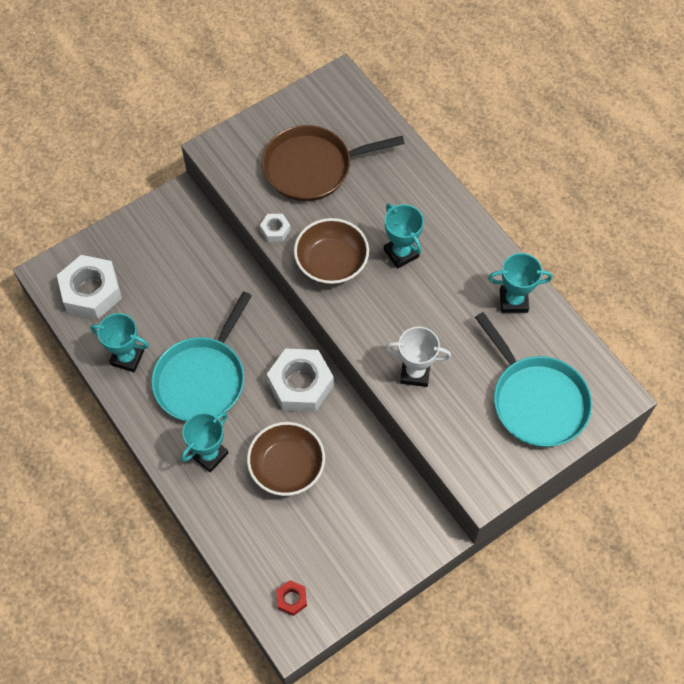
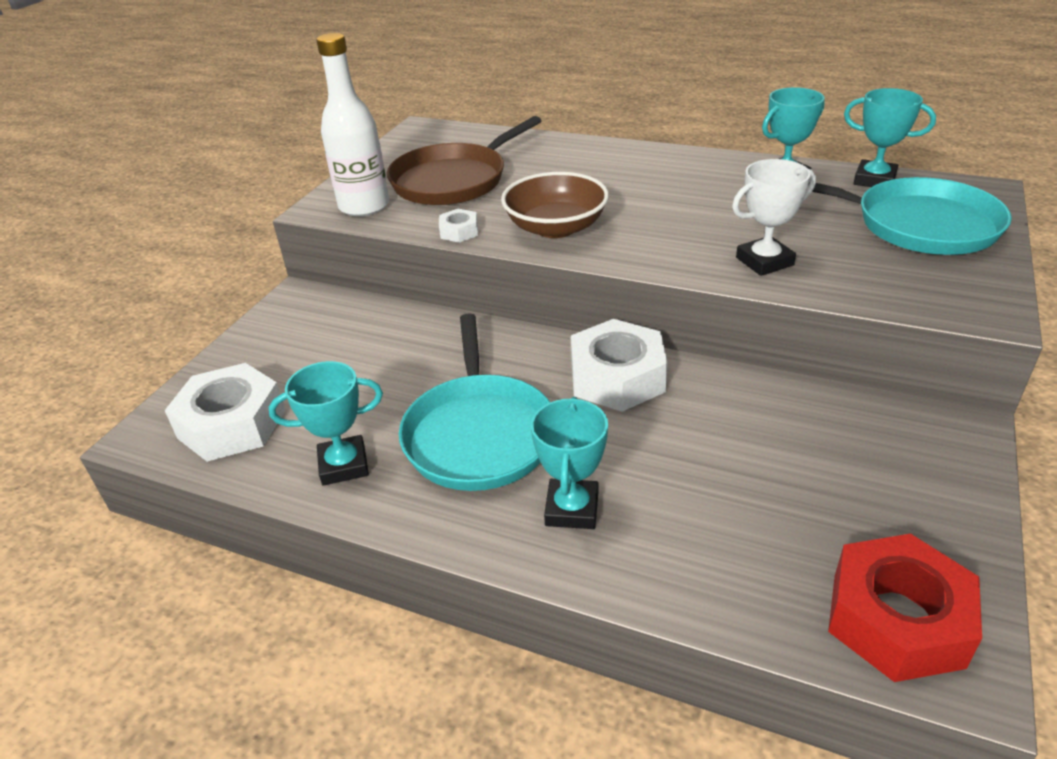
camera: 30 degrees left, 25 degrees down
(240, 164) = (364, 206): none -> white bottle
(287, 467) = (695, 464): brown bowl -> none
(291, 599) = (897, 619): red nut -> red nut, size x2.15
(401, 253) = (625, 194): turquoise trophy -> turquoise trophy (874, 180)

